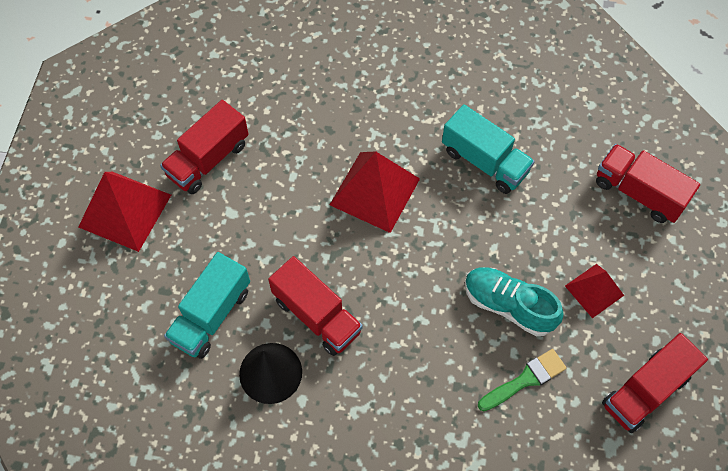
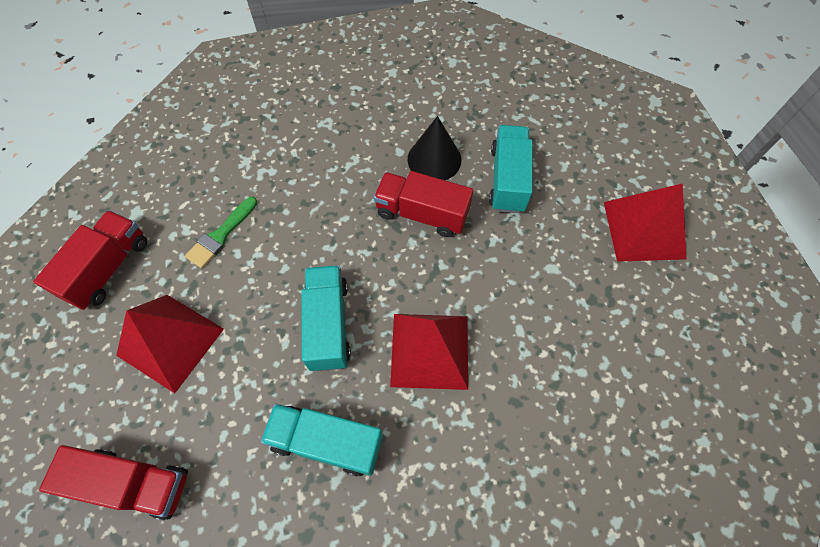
camera: 155 degrees right, 0 degrees up
(208, 159) = (611, 310): red truck -> none
(450, 247) = (328, 325): none -> turquoise truck
(508, 305) = (253, 291): turquoise shoe -> none
(594, 290) = (170, 341): red pyramid -> red pyramid, size x1.69

